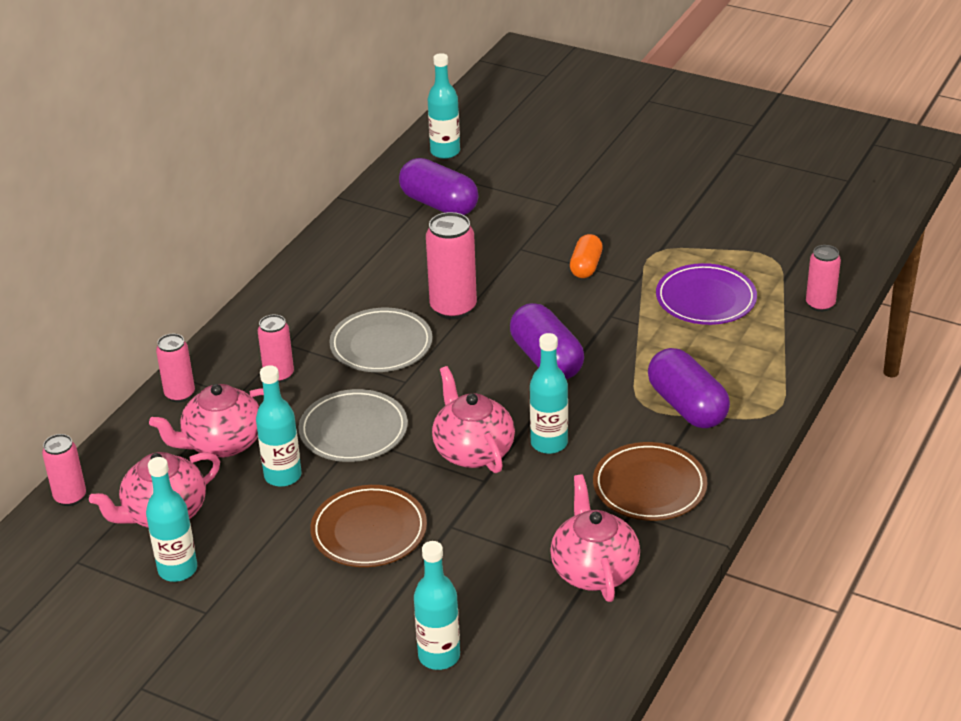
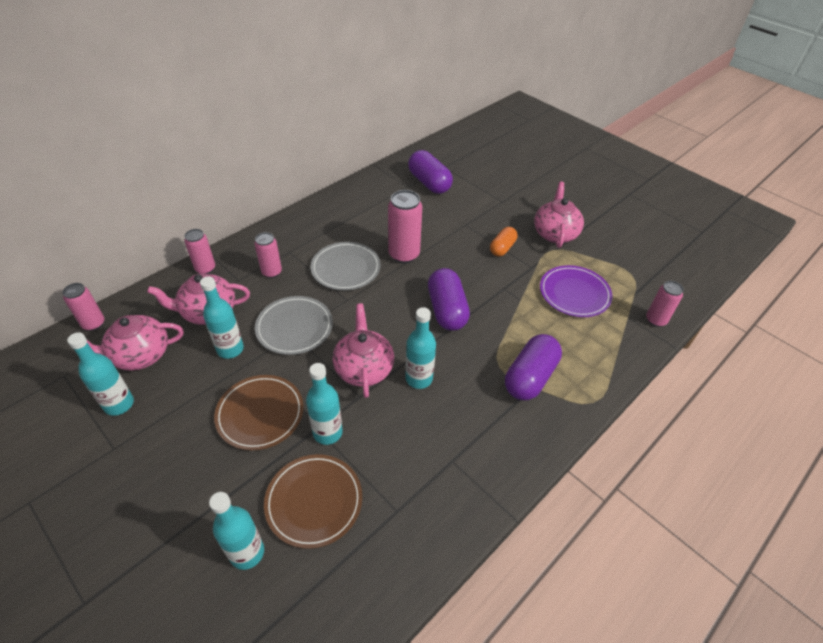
camera: 15 degrees right, 10 degrees up
(445, 152) = (448, 151): turquoise bottle -> turquoise bottle (327, 432)
(594, 570) = (402, 508): pink teapot -> pink teapot (555, 233)
(649, 486) = (476, 440): brown plate -> brown plate (314, 501)
(687, 406) = (530, 377): purple capsule -> purple capsule turned 45 degrees clockwise

